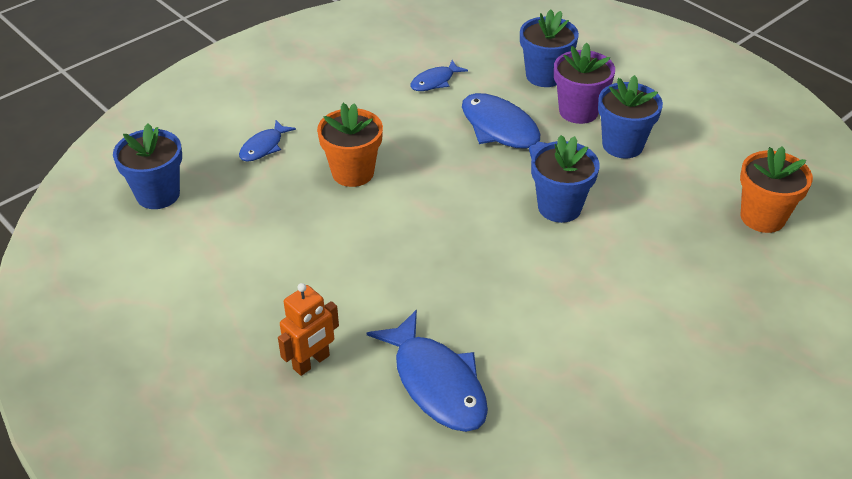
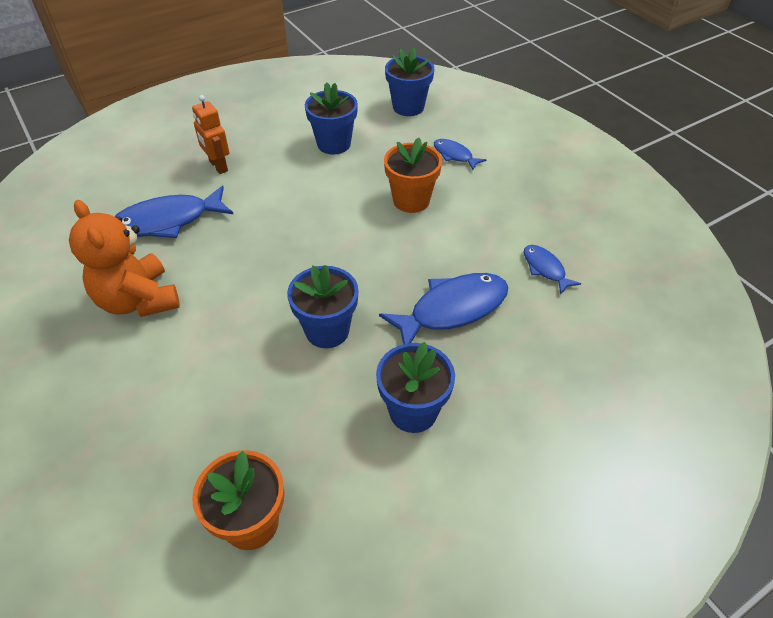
camera: 100 degrees right, 5 degrees up
(544, 76) = (555, 365): blue flower pot -> blue flower pot (334, 144)
(575, 367) = (138, 300): none -> orange teddy bear
(578, 111) = (482, 383): purple flower pot -> none

